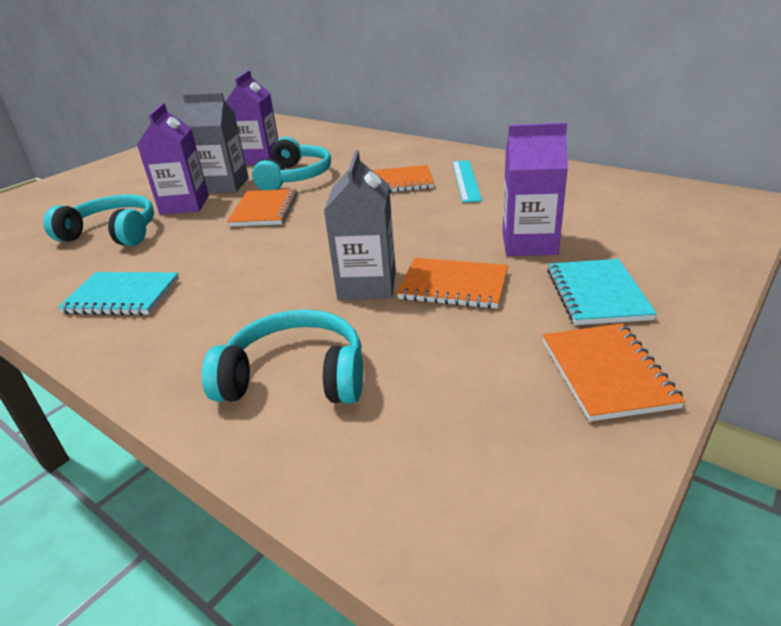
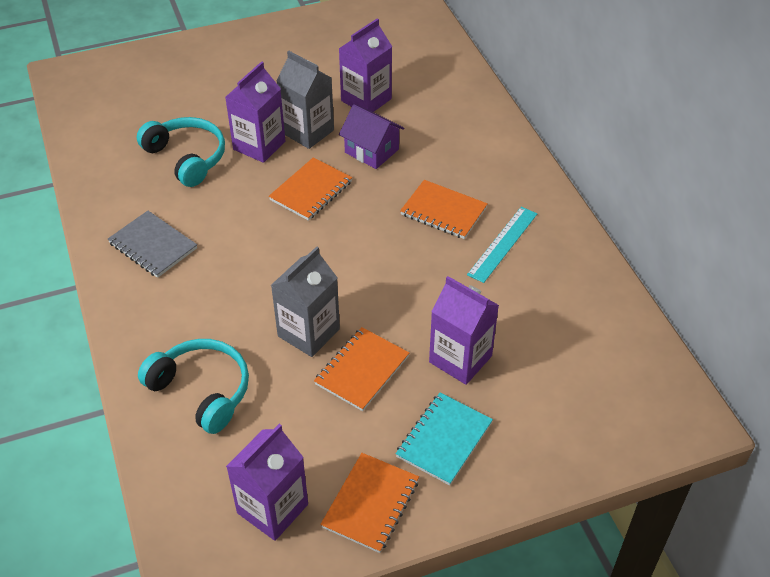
camera: 30 degrees right, 15 degrees up
(122, 296) = (153, 246): turquoise notebook -> grey notebook
(295, 177) = (371, 151): turquoise headphones -> purple house
(453, 286) = (362, 370): orange notebook -> orange notebook turned 75 degrees clockwise
(510, 437) = (272, 508): none -> purple carton

